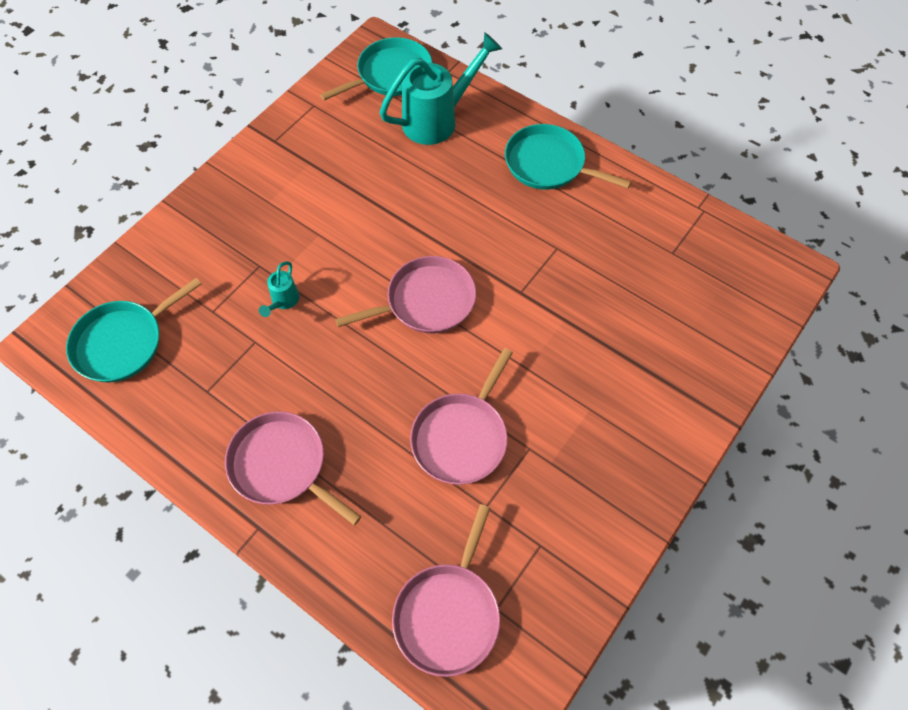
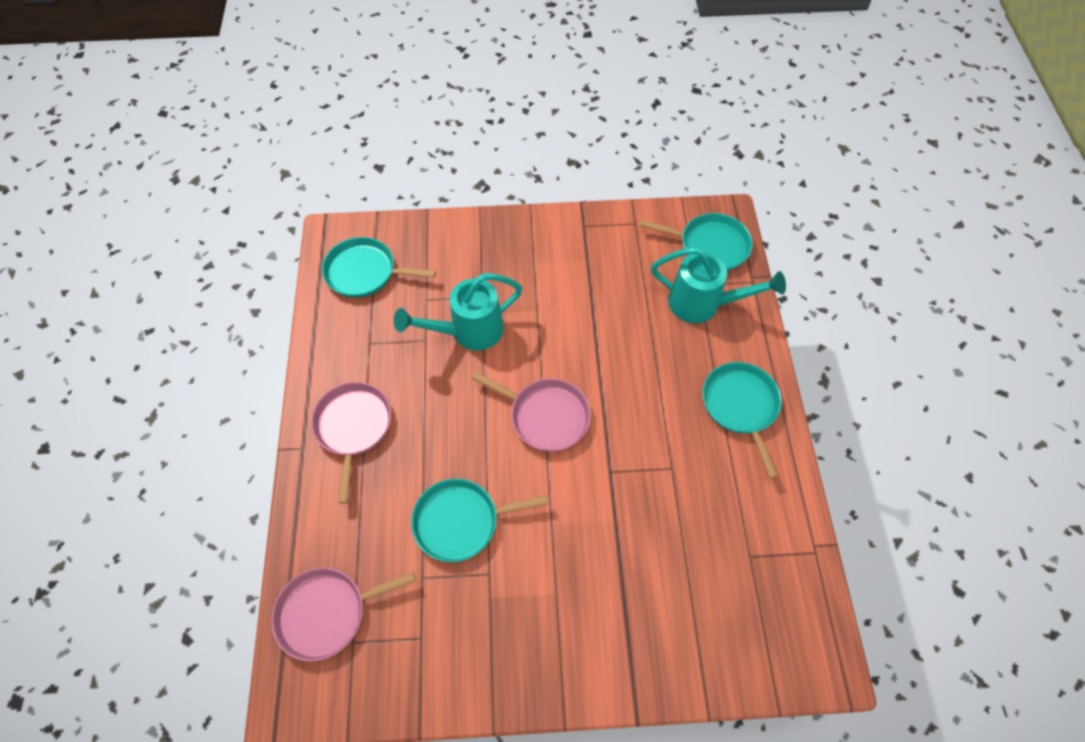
camera: 50 degrees right, 0 degrees up
(283, 302) = (468, 332): turquoise watering can -> turquoise watering can, size x2.18
(461, 437) = (461, 521): pink pan -> turquoise pan

